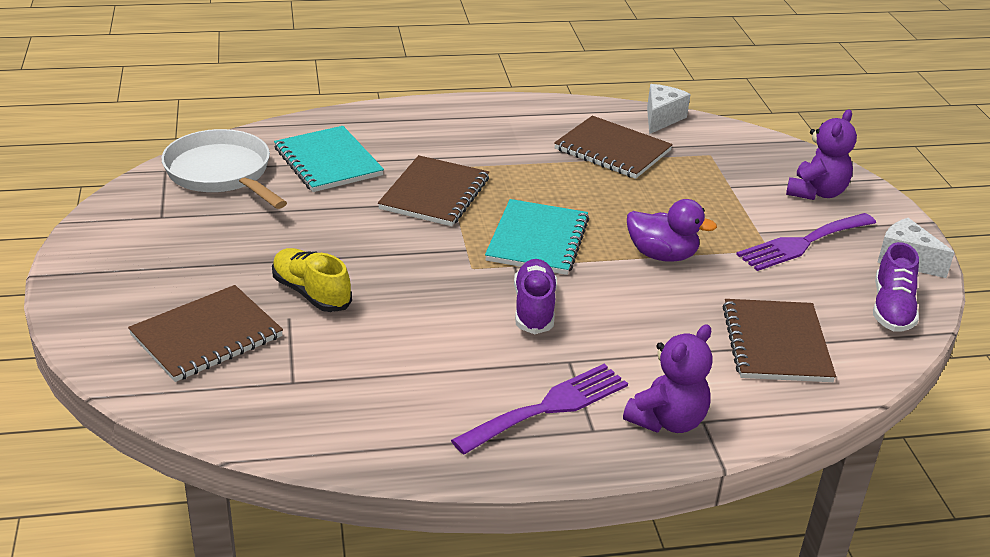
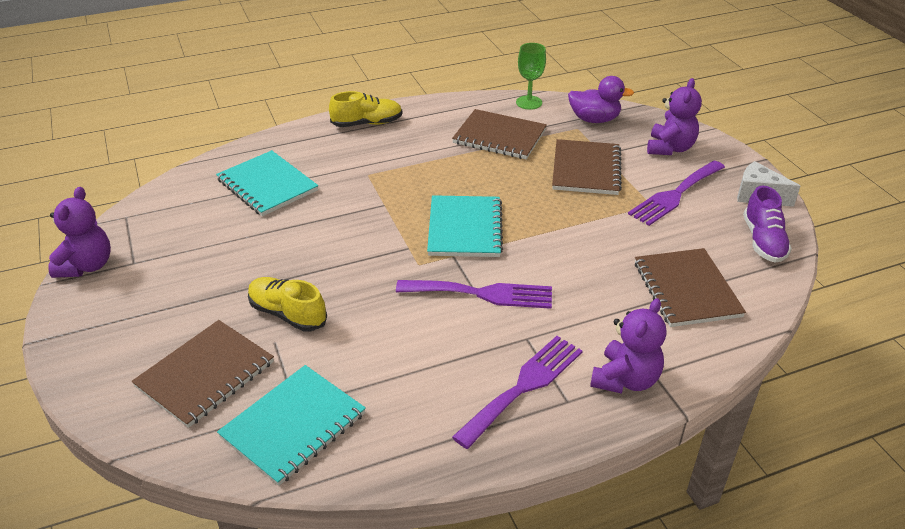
camera: 10 degrees left, 5 degrees up
(112, 212) = (87, 266): none -> purple teddy bear
(221, 173) = (177, 212): white pan -> none
(284, 400) = (293, 425): none -> turquoise notebook
(434, 194) = (366, 200): brown notebook -> brown notebook (586, 169)
(461, 114) = (367, 123): none -> yellow shoe
(534, 309) = (482, 294): purple shoe -> purple fork
(661, 118) = (529, 102): white cheese -> green goblet
(662, 255) = (569, 225): purple duck -> purple duck (594, 119)

